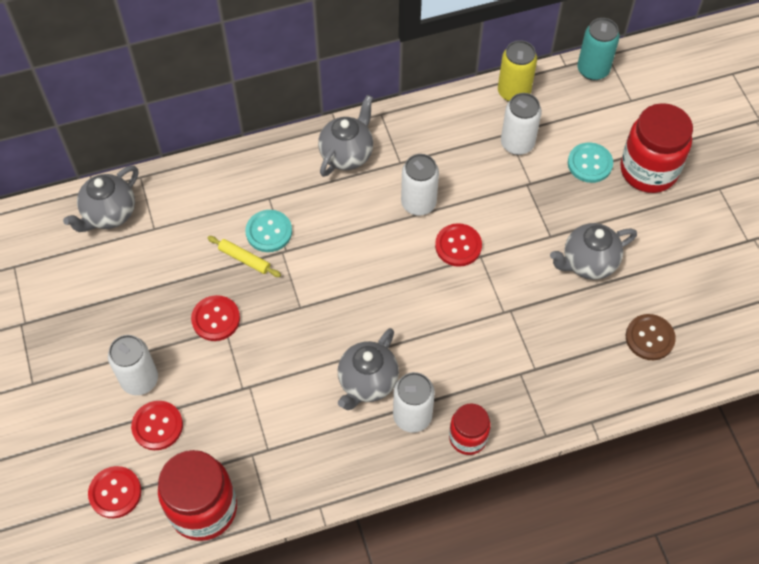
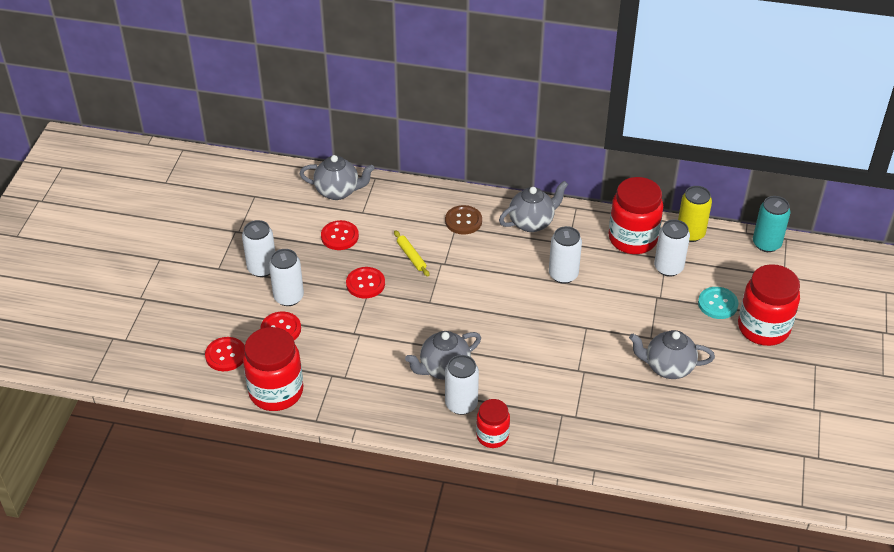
camera: 30 degrees right, 15 degrees down
(84, 358) = (262, 268): none -> white can
(109, 214) = (338, 191): grey teapot -> grey teapot turned 150 degrees counterclockwise
(269, 232) = (440, 247): turquoise button -> none
(458, 246) = (574, 314): red button -> red button (339, 236)
(461, 125) = (632, 239): none -> red jar
(649, 338) = (681, 437): brown button -> brown button (463, 221)

